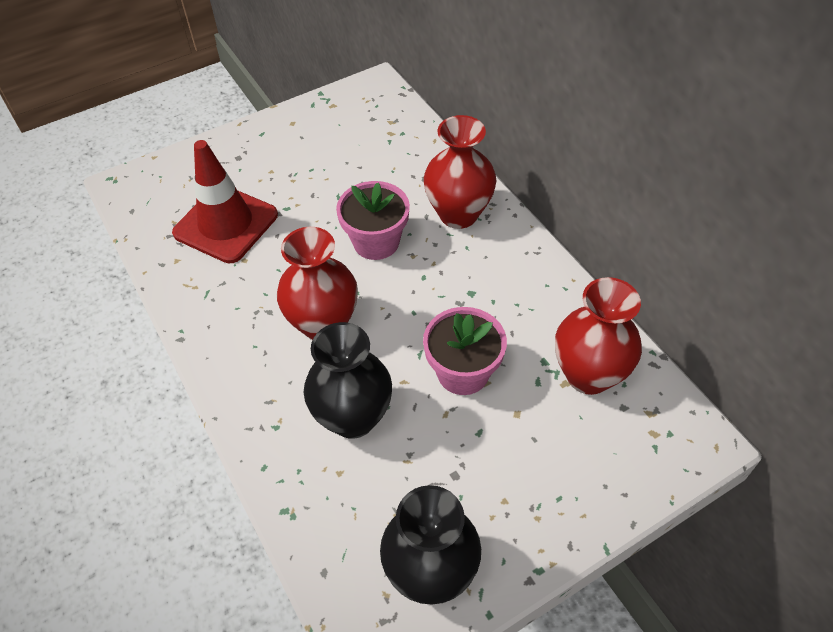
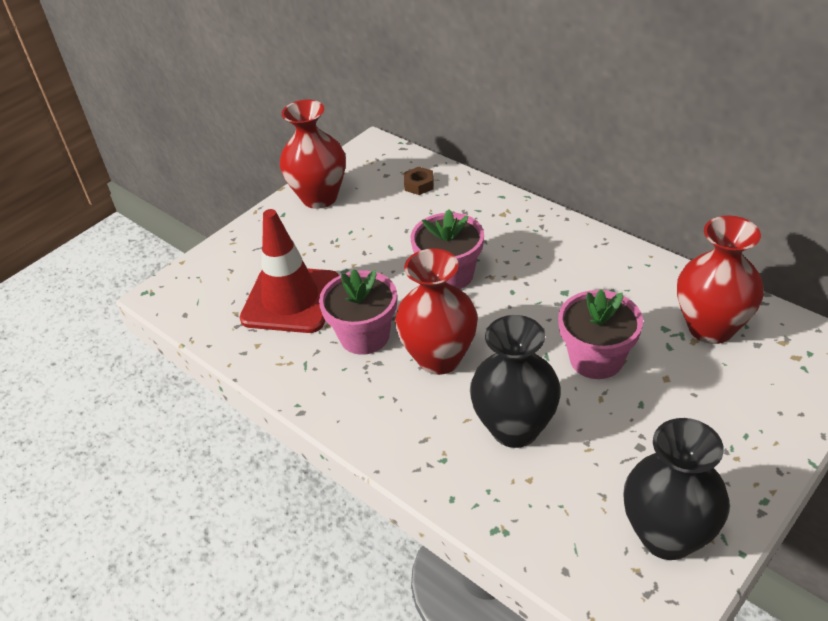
camera: 15 degrees left, 10 degrees down
(270, 281) = (364, 336): none -> pink flower pot
(397, 138) = (419, 185): none -> brown nut
(458, 214) = (514, 231): red vase -> red vase (319, 197)

